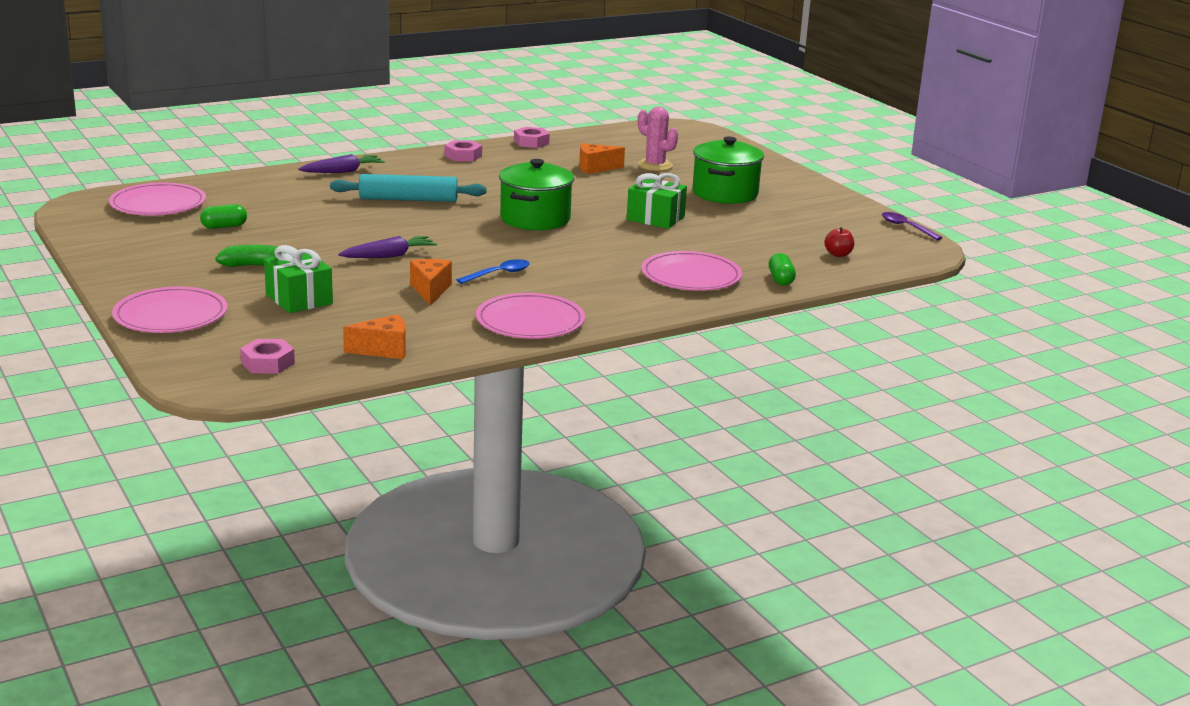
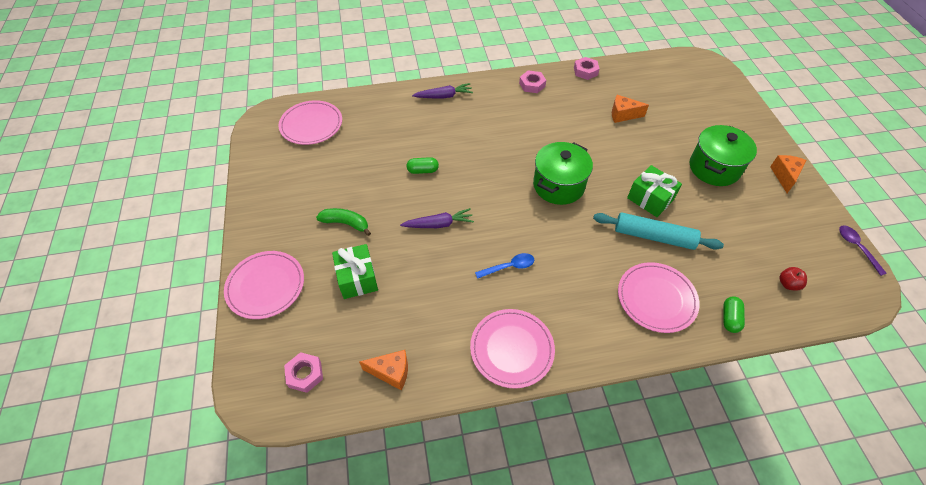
camera: 20 degrees right, 30 degrees up
(224, 226) = (342, 162): green capsule -> green capsule (423, 170)
(408, 199) = (476, 142): turquoise rolling pin -> turquoise rolling pin (653, 237)
(430, 290) = (452, 283): orange cheese -> orange cheese (784, 176)
(655, 165) = (669, 117): pink cactus -> none

